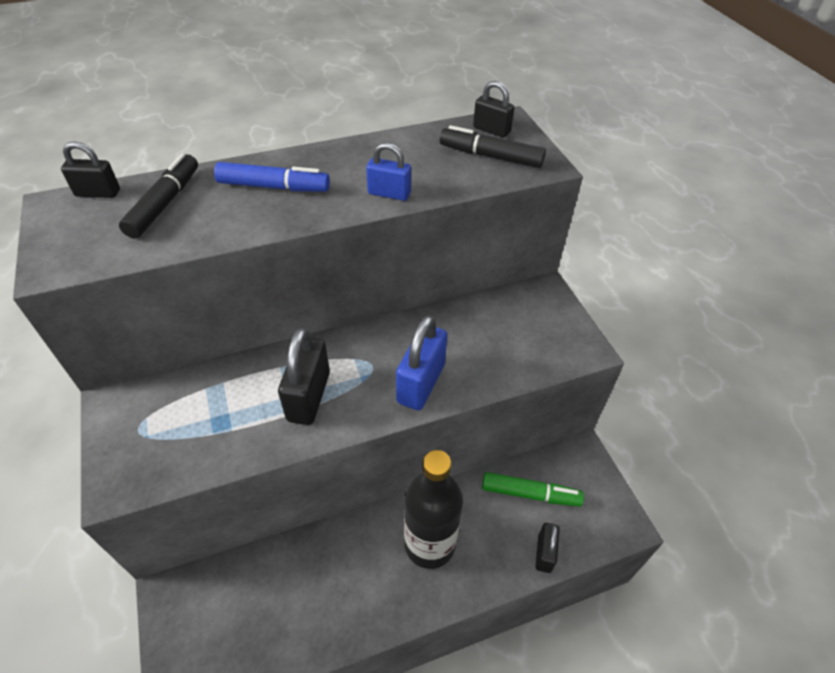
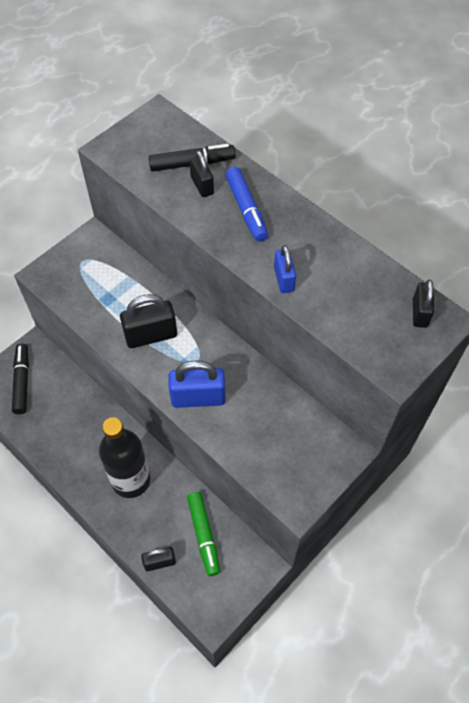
camera: 65 degrees right, 10 degrees up
(98, 193) = (181, 126): black padlock -> black padlock (202, 185)
(490, 156) = (379, 326): black marker -> black marker (22, 381)

